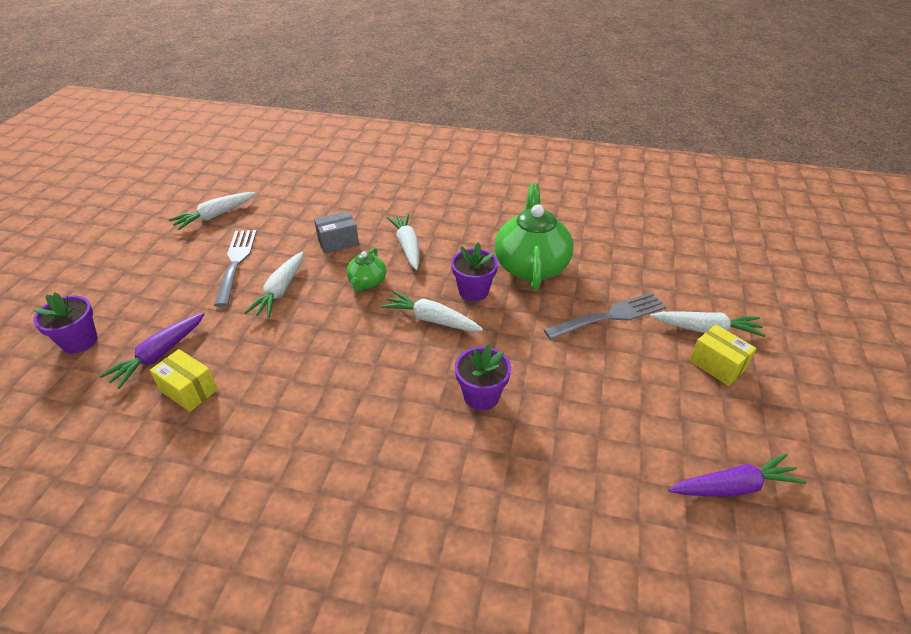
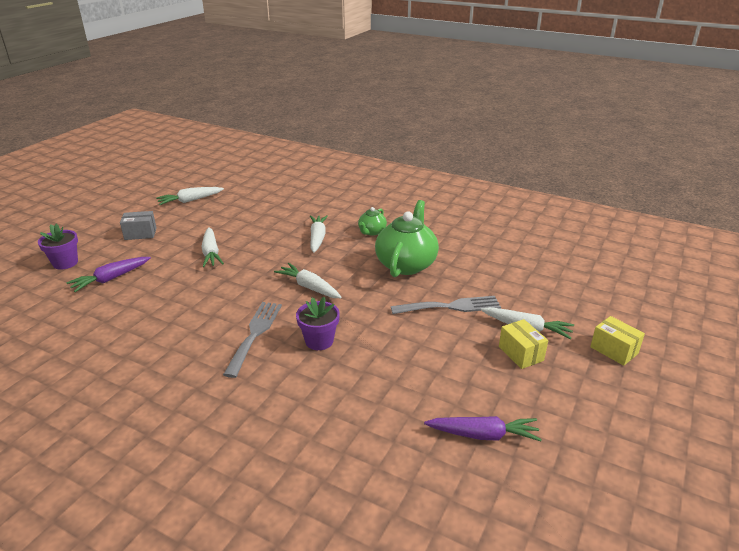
camera: 15 degrees right, 10 degrees down
(189, 390) = (119, 302): yellow box -> yellow box (614, 350)
(236, 262) = (190, 231): grey fork -> grey fork (255, 334)
(280, 290) = (211, 253): white carrot -> white carrot turned 45 degrees counterclockwise
(338, 242) = (268, 228): grey box -> grey box (140, 234)
(367, 282) = (275, 257): green teapot -> green teapot (372, 232)
(473, 291) = (351, 274): purple flower pot -> none

